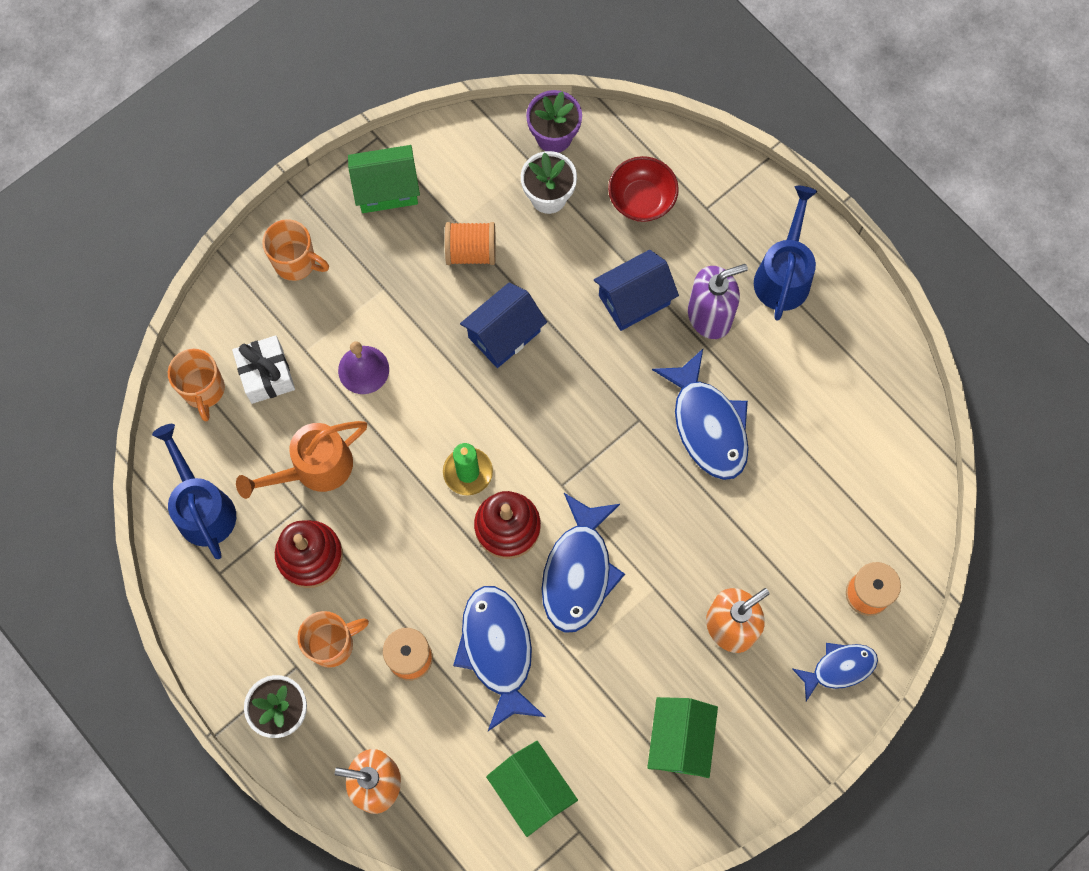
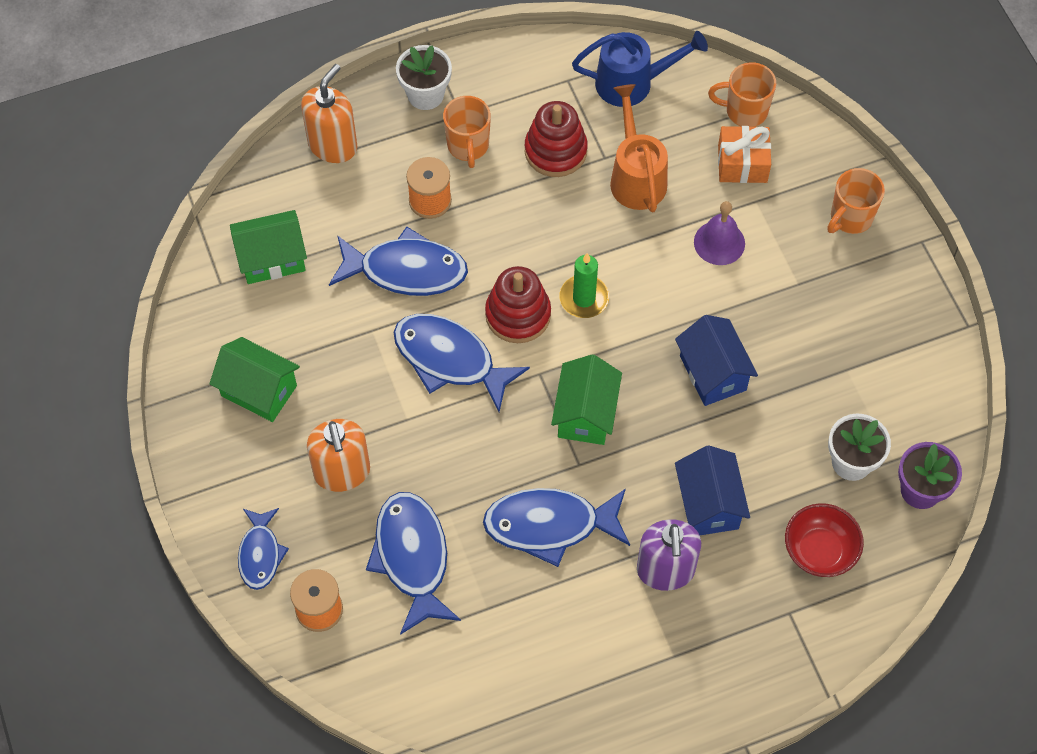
camera: 110 degrees right, 10 degrees down
(266, 375) = (742, 163): white gift -> orange gift
(387, 189) = (906, 317): green house -> green house (585, 414)
(471, 251) = (812, 371): orange spool -> none
(784, 274) = (687, 662): blue watering can -> none
(786, 531) = (412, 558): none -> blue fish

